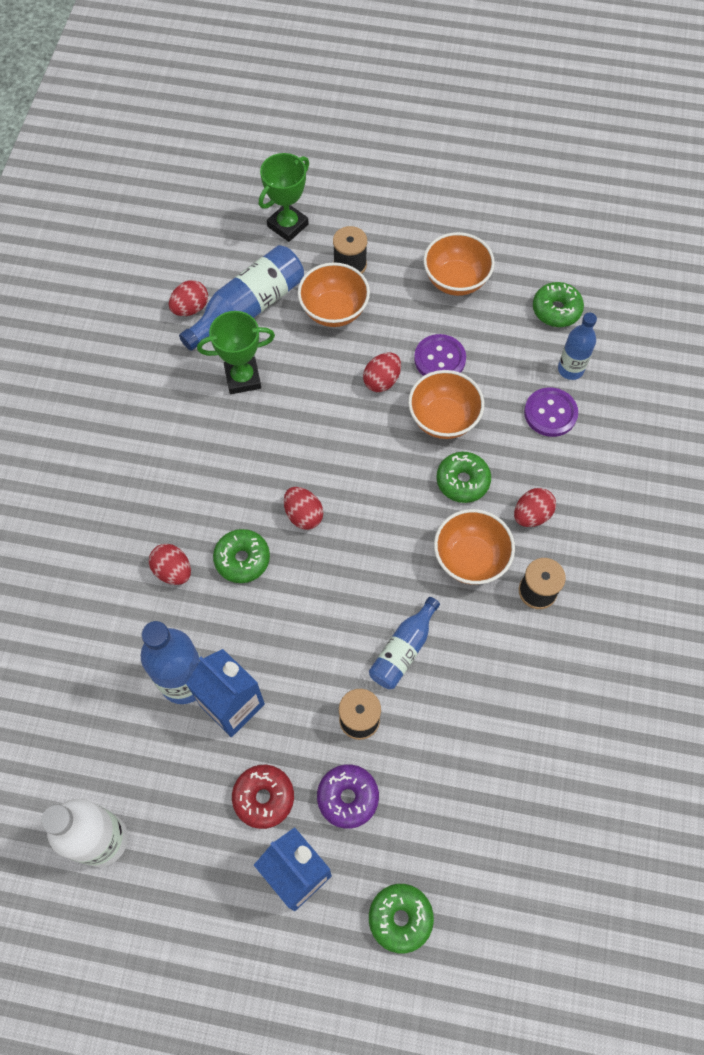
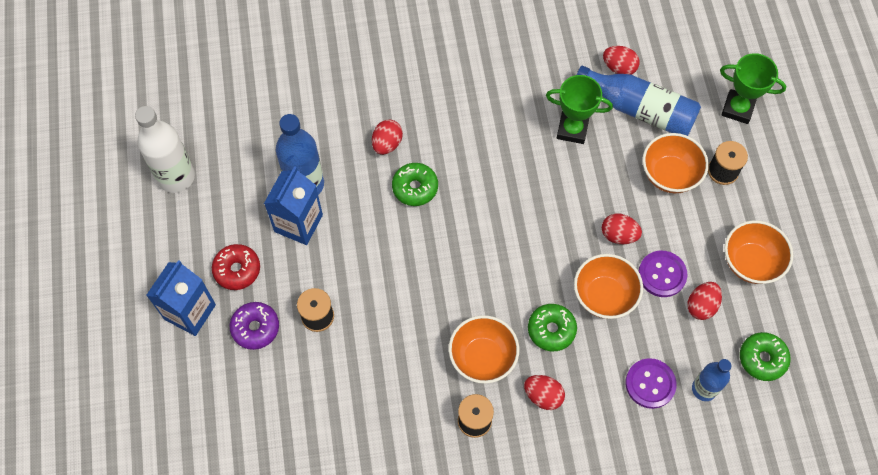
camera: 70 degrees right, 0 degrees up
(243, 378) = (572, 129): green trophy -> green trophy turned 45 degrees counterclockwise
(303, 515) = (470, 218): red egg -> red egg (701, 306)
(400, 918) = (179, 394): green donut -> none
(403, 650) = (384, 330): blue bottle -> none

